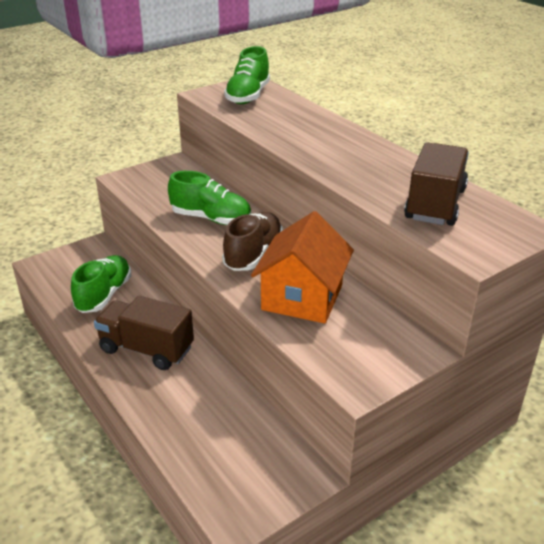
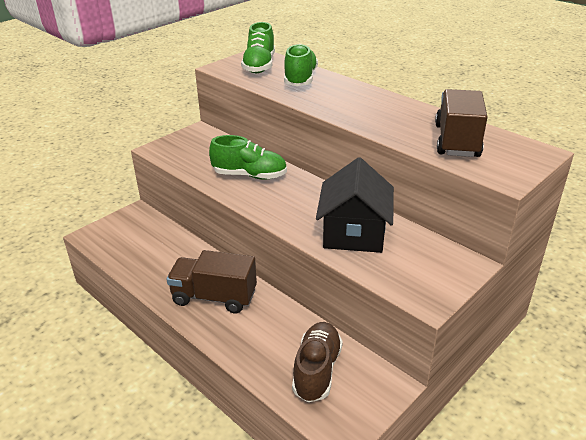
camera: 10 degrees left, 0 degrees up
(104, 295) = (159, 254): green shoe -> green shoe (300, 79)
(253, 254) = (298, 201): brown shoe -> brown shoe (317, 370)
(302, 297) = (354, 233): orange house -> black house

